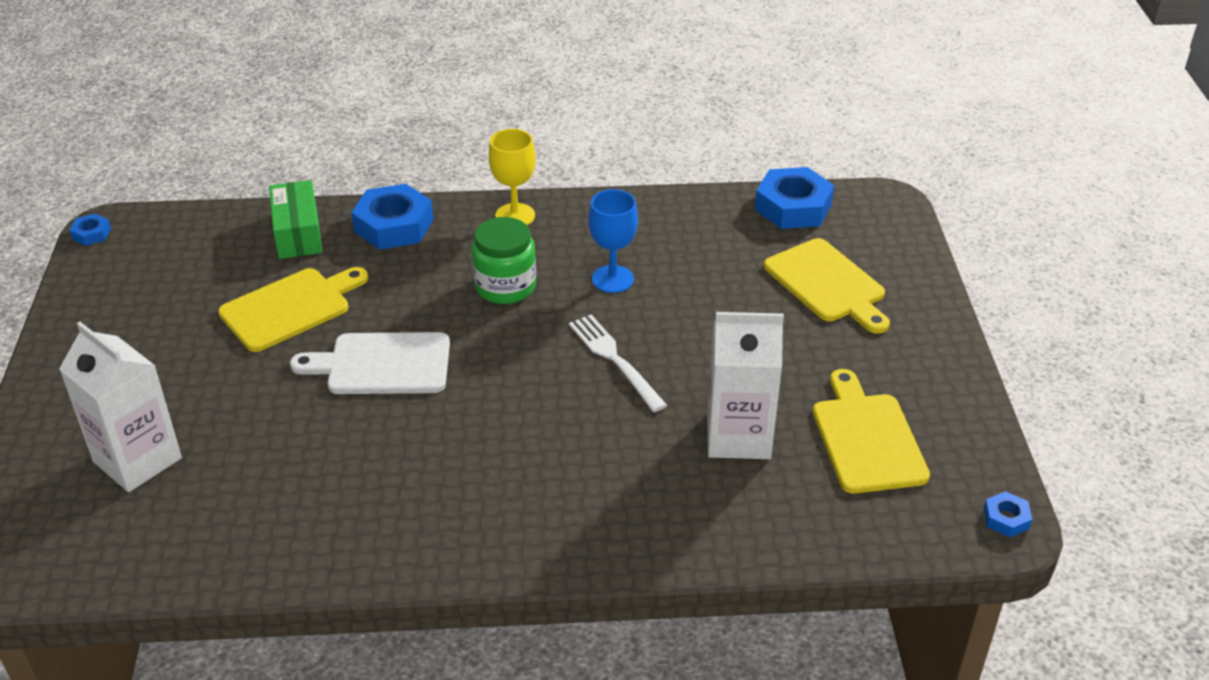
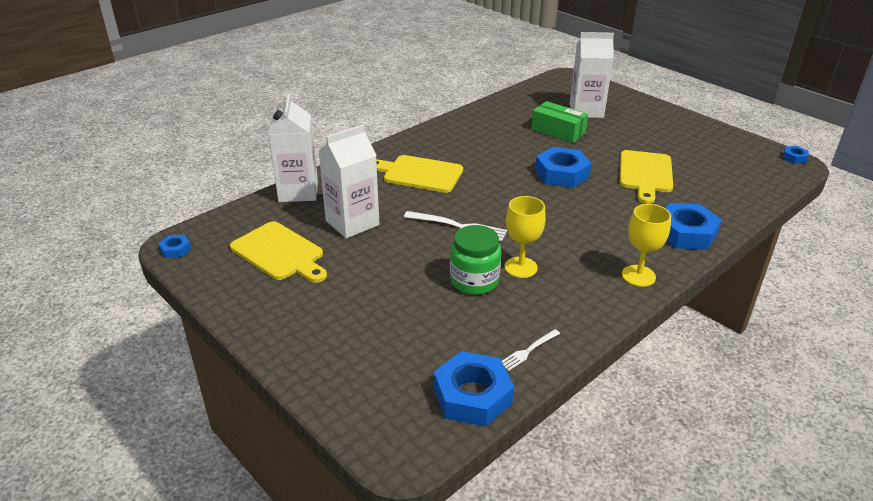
camera: 140 degrees right, 5 degrees down
(298, 233) = (719, 204): green box -> green box (558, 131)
(382, 364) = (562, 174): white cutting board -> blue nut
(505, 286) = (570, 233): green jar -> green jar (474, 281)
(612, 279) = (521, 267): blue goblet -> yellow goblet
(707, 212) = (528, 351): none -> white fork
(767, 539) = (298, 191): none -> white carton
(828, 284) = (382, 338): yellow cutting board -> yellow cutting board (419, 174)

